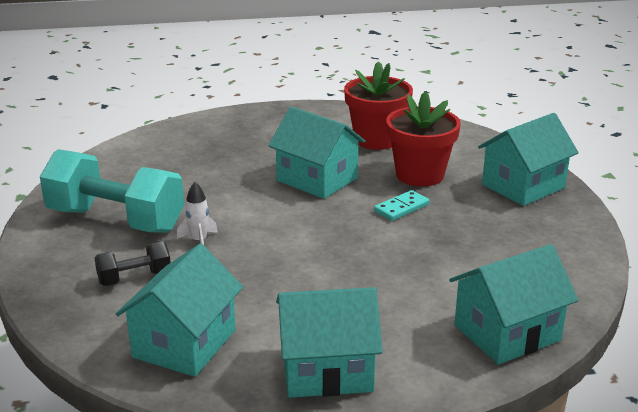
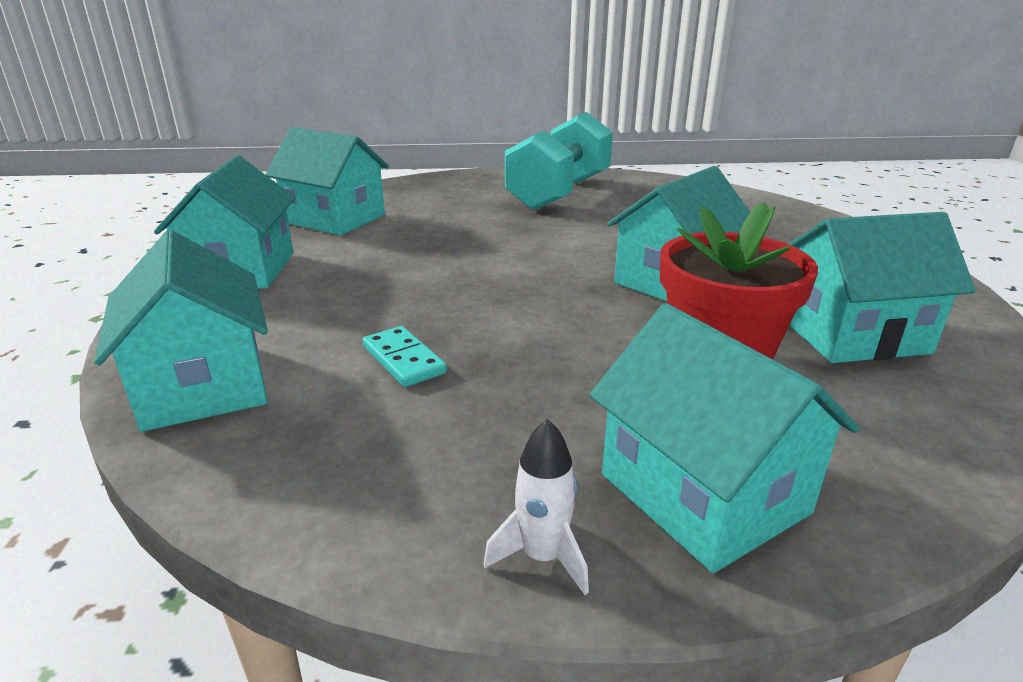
camera: 95 degrees right, 0 degrees up
(134, 278) = (451, 202): black dumbbell -> none
(199, 241) = (512, 222): white rocket -> white rocket (542, 557)
(376, 139) = (852, 334): red flower pot -> turquoise house
(401, 208) = (589, 336): turquoise domino -> turquoise domino (404, 360)

